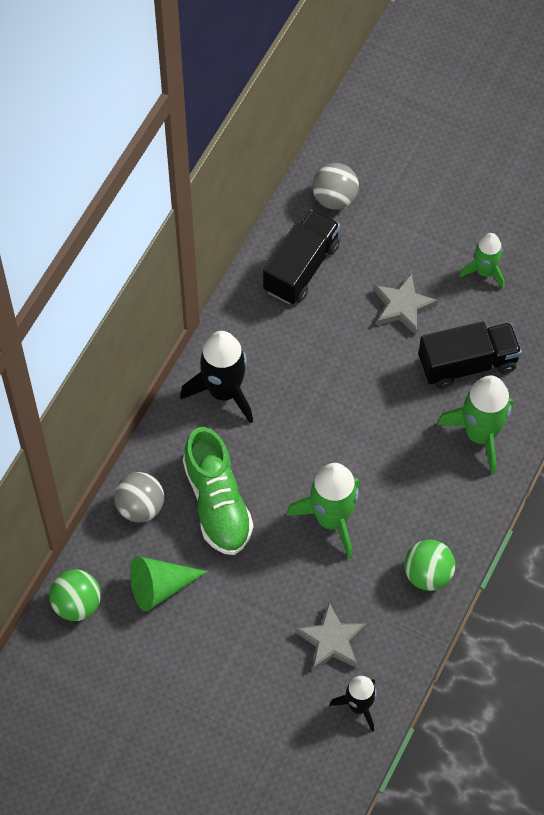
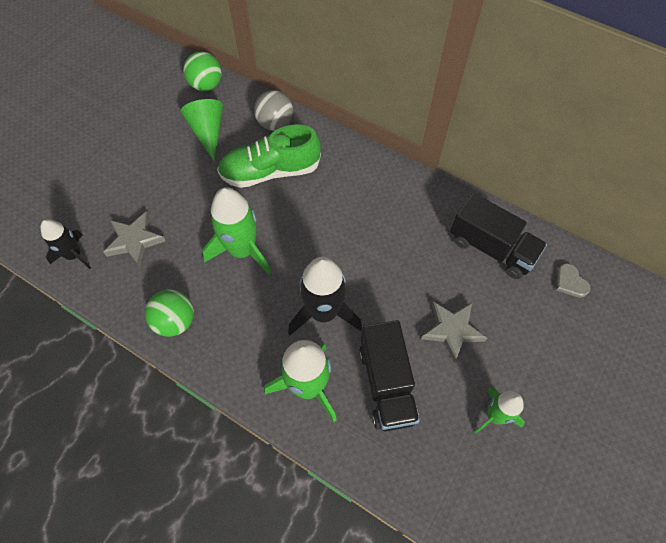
camera: 95 degrees right, 0 degrees up
(223, 391) = (370, 182): black rocket -> black rocket (323, 312)
(335, 198) = (570, 282): grey ball -> grey heart

